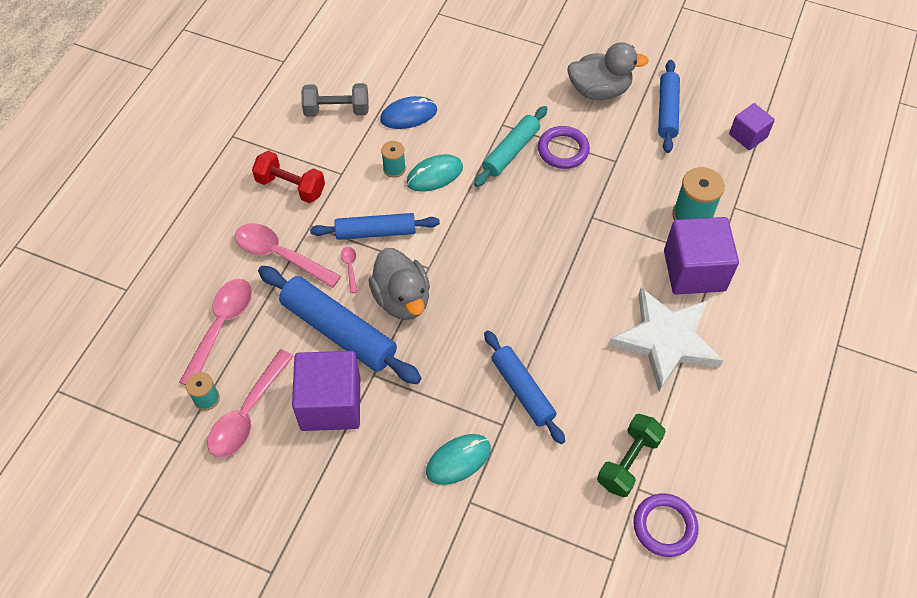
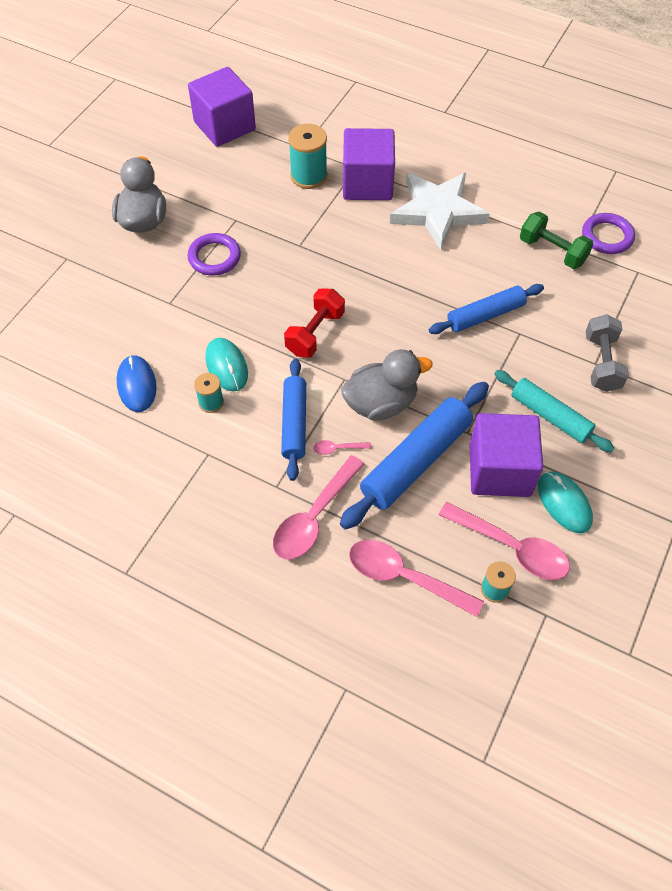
camera: 85 degrees left, 0 degrees up
(291, 186) = (218, 506): red dumbbell -> red dumbbell (315, 333)
(337, 110) = (112, 456): grey dumbbell -> grey dumbbell (601, 363)
(458, 460) = (556, 368): turquoise mouse -> turquoise mouse (564, 503)
(511, 151) = (208, 298): turquoise rolling pin -> turquoise rolling pin (550, 416)
(667, 111) = (183, 175): blue rolling pin -> none
(748, 136) = (224, 126): purple cube -> purple cube, size x1.78

